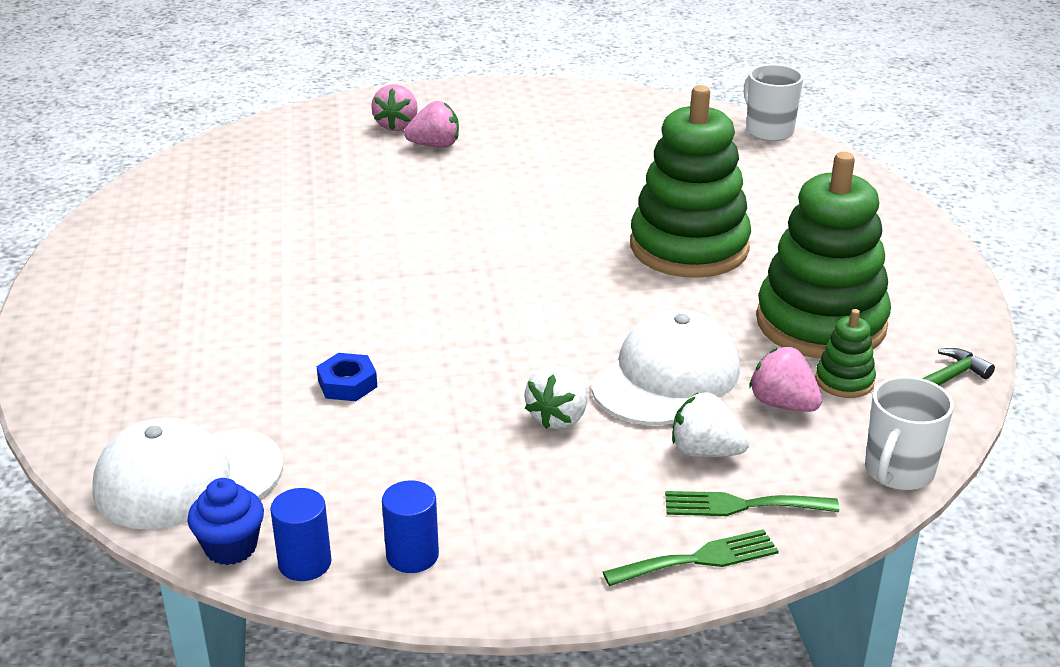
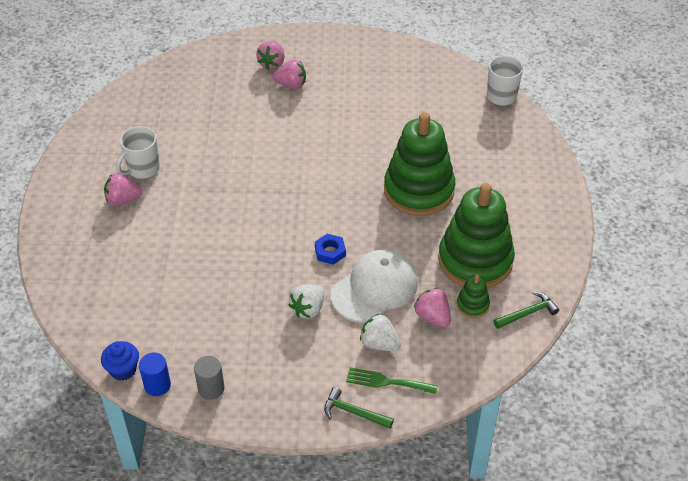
camera: 10 degrees right, 15 degrees up
(182, 306) = (123, 200): none -> pink strawberry
(187, 478) = (108, 322): white cap -> none
(347, 384) = (201, 269): blue nut -> blue nut (330, 252)
(412, 555) = (211, 388): blue cylinder -> grey cylinder
(698, 559) = (353, 412): green fork -> green hammer
(898, 472) = (478, 372): white mug -> white mug (142, 169)

